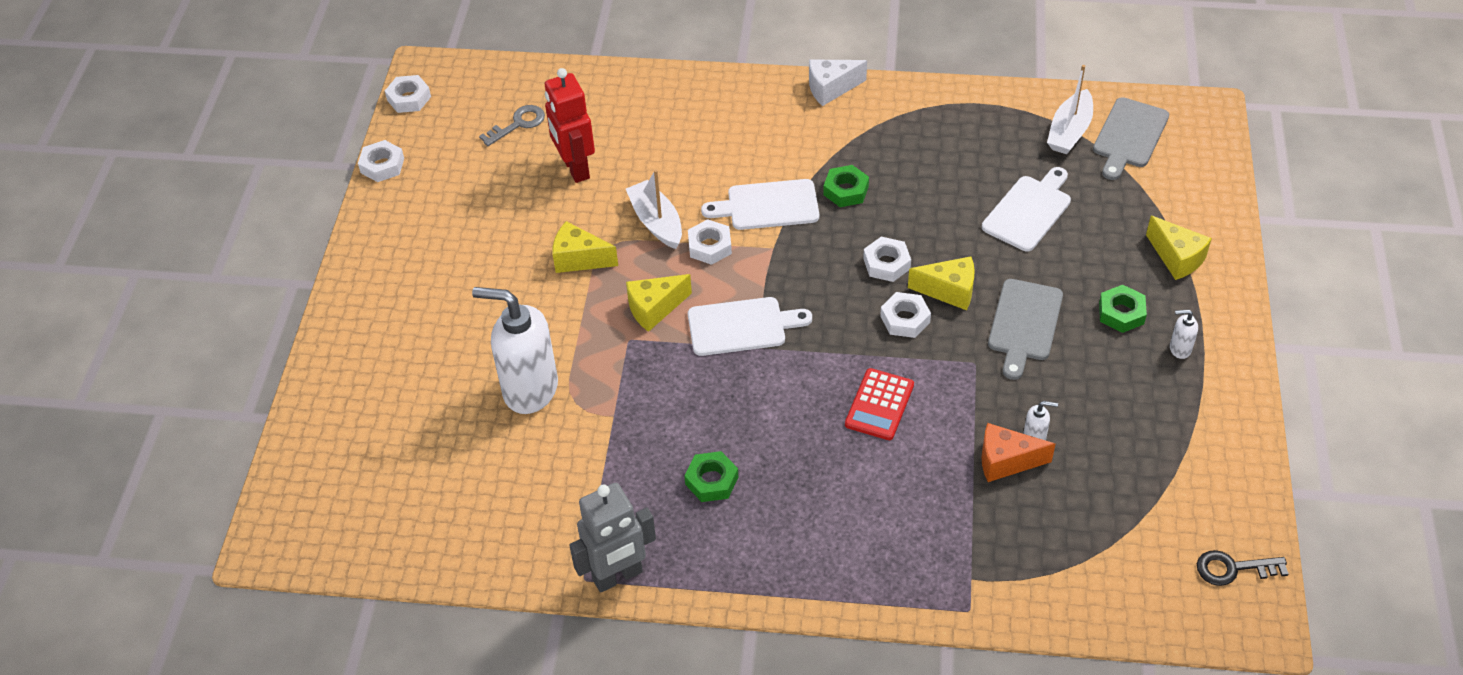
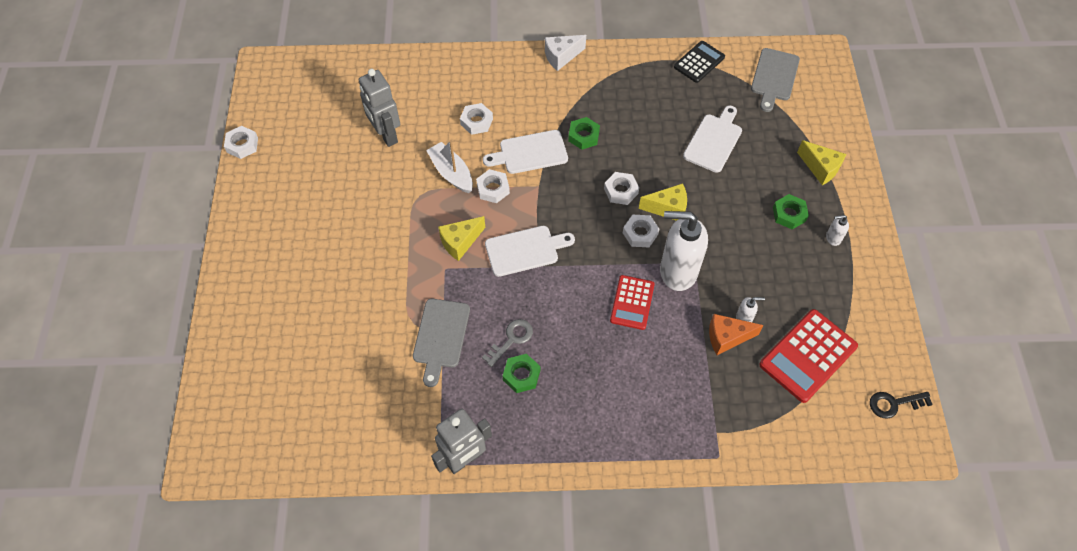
camera: 10 degrees left, 10 degrees up
(409, 98) = (254, 89): white nut -> white nut (476, 121)
(518, 124) = (339, 103): grey key -> grey key (511, 340)
(529, 389) = (378, 316): white soap dispenser -> white soap dispenser (677, 271)
(575, 168) = (386, 135): red robot -> grey robot
(579, 259) = (399, 208): yellow cheese -> none
(1024, 109) = (699, 62): none -> black calculator
(1024, 324) = (724, 229): grey cutting board -> grey cutting board (441, 337)
(1069, 131) = (733, 77): white boat -> none
(1118, 495) = (808, 356): none -> red calculator

